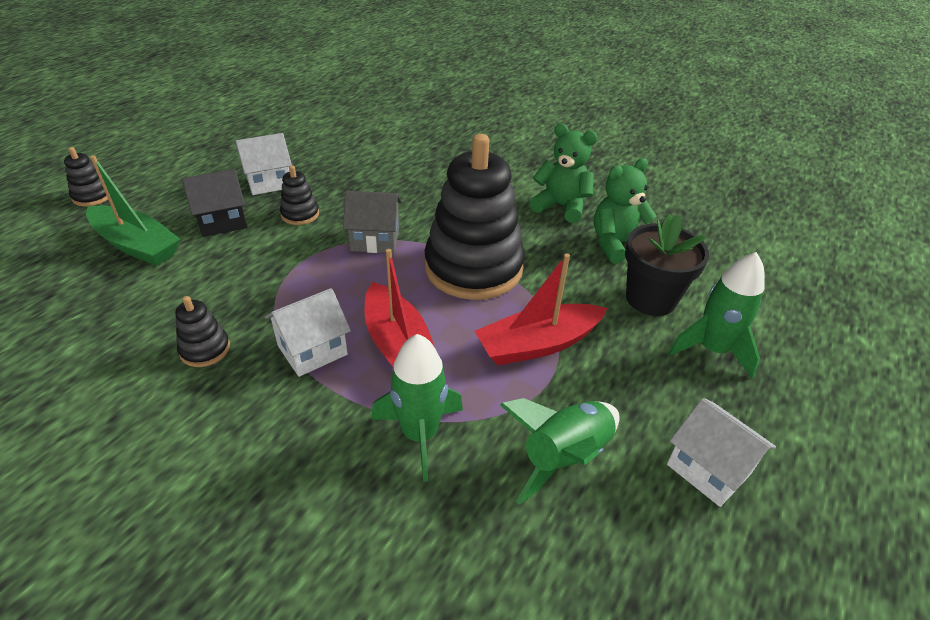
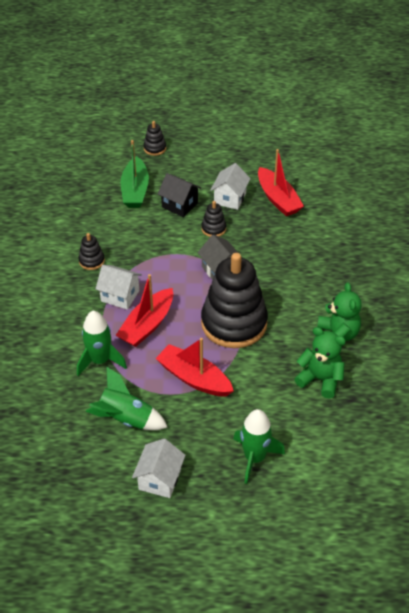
camera: 60 degrees right, 5 degrees up
(269, 182) = (230, 198): white house -> white house turned 75 degrees clockwise
(318, 154) = (278, 199): none -> red boat
(650, 298) = (278, 414): black flower pot -> none

